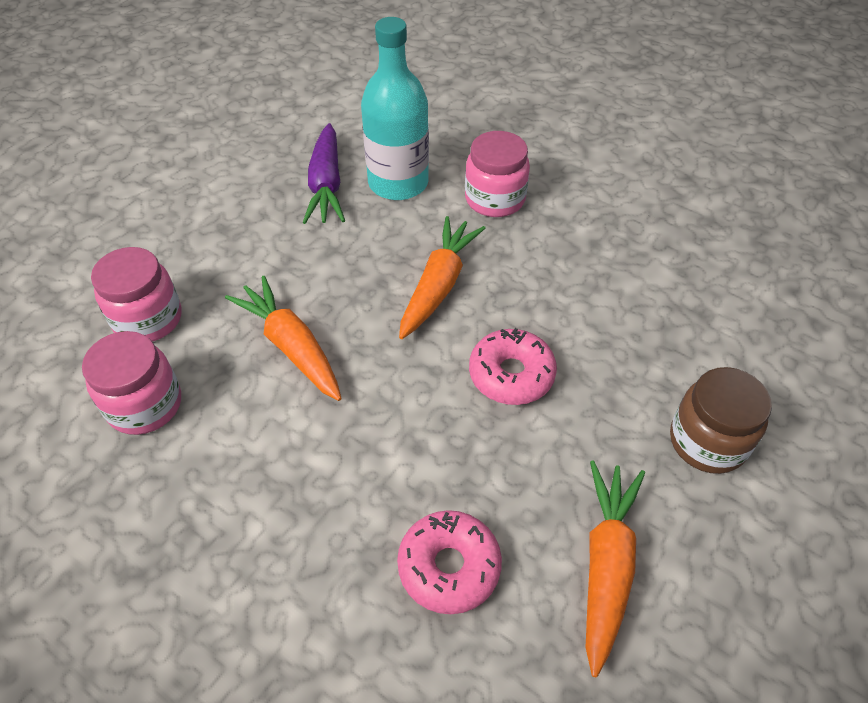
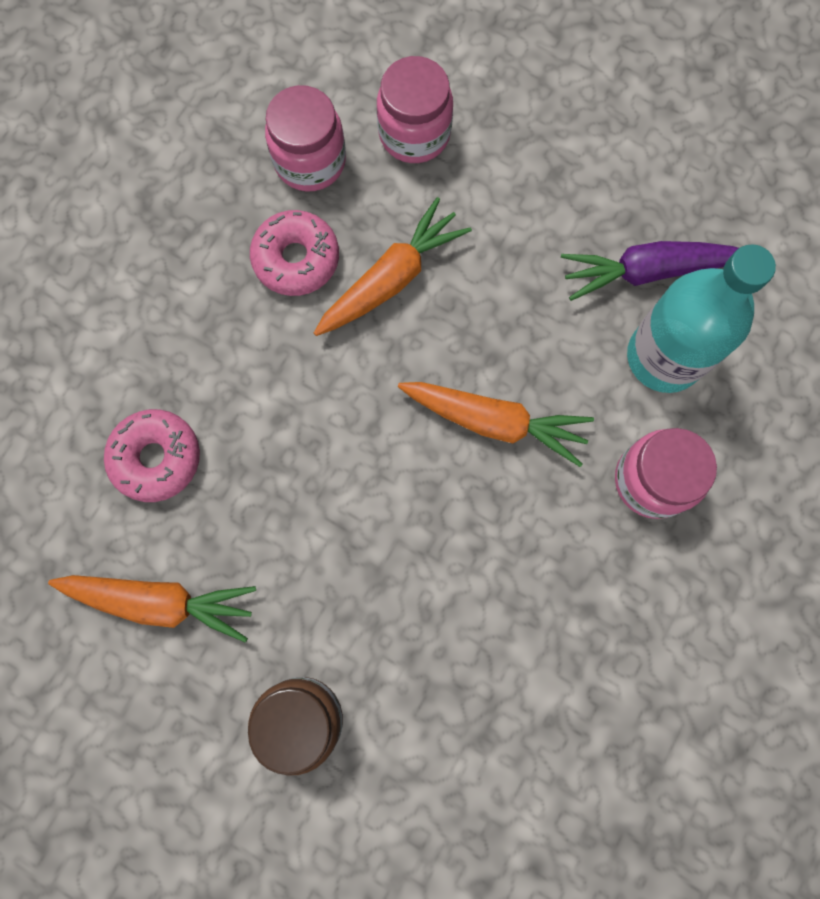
camera: 85 degrees right, 25 degrees up
(511, 374) = (373, 508): pink donut -> pink donut (296, 259)

